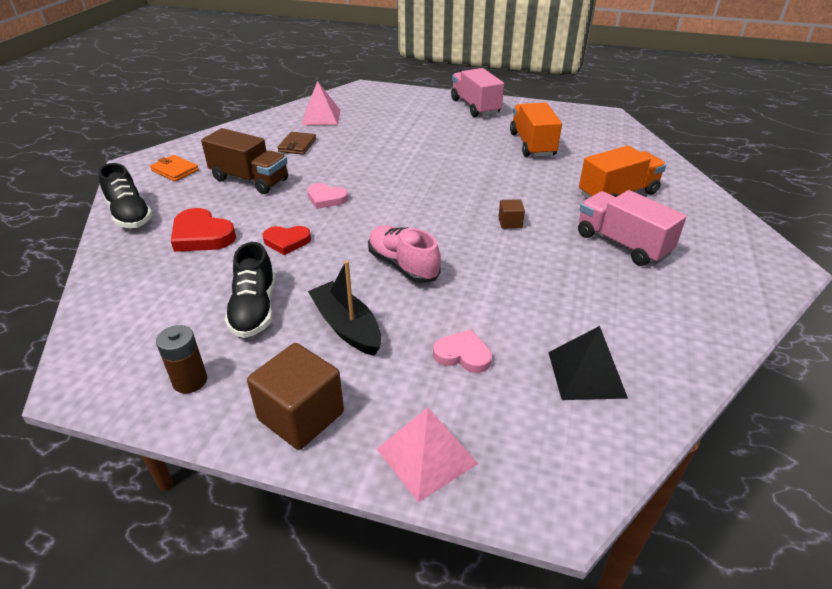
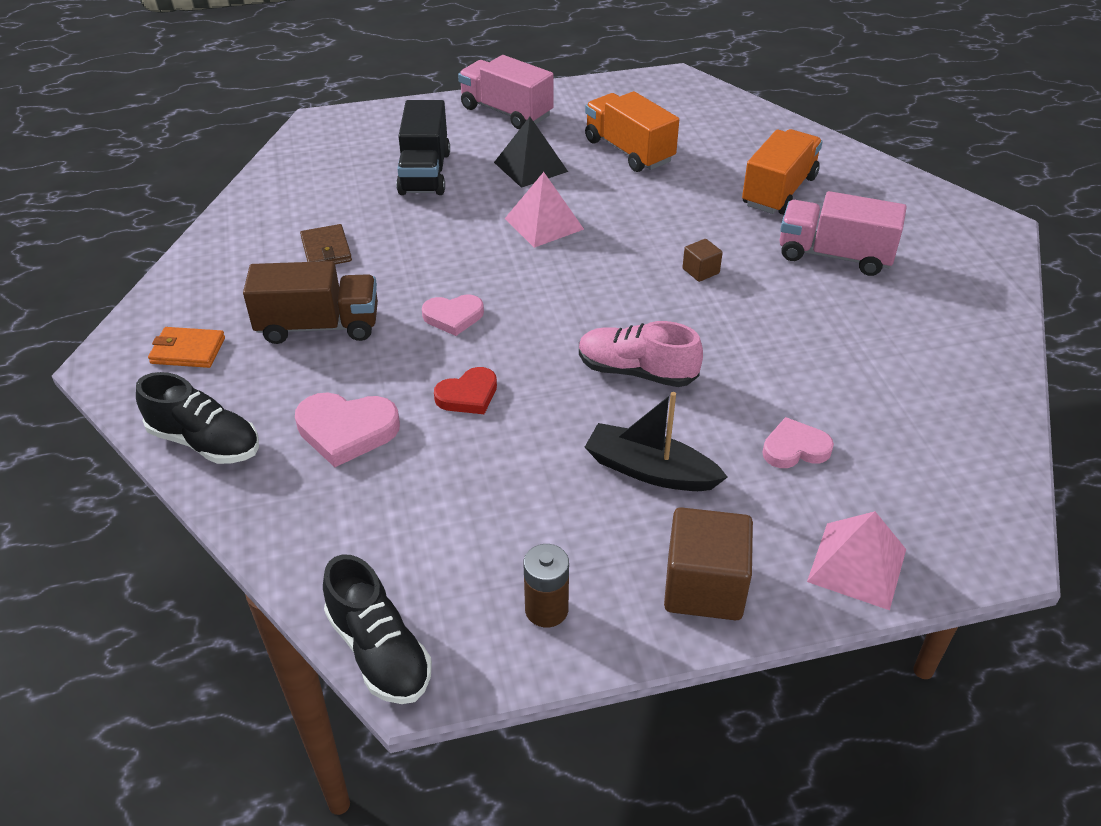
camera: 30 degrees left, 5 degrees up
(202, 235) = (346, 431): red heart -> pink heart
(254, 309) = (525, 496): black shoe -> black shoe (379, 651)
(321, 117) = (310, 192): pink pyramid -> pink pyramid (544, 223)
(393, 124) = (425, 173): none -> black truck
(586, 374) = (920, 417): black pyramid -> black pyramid (530, 167)

